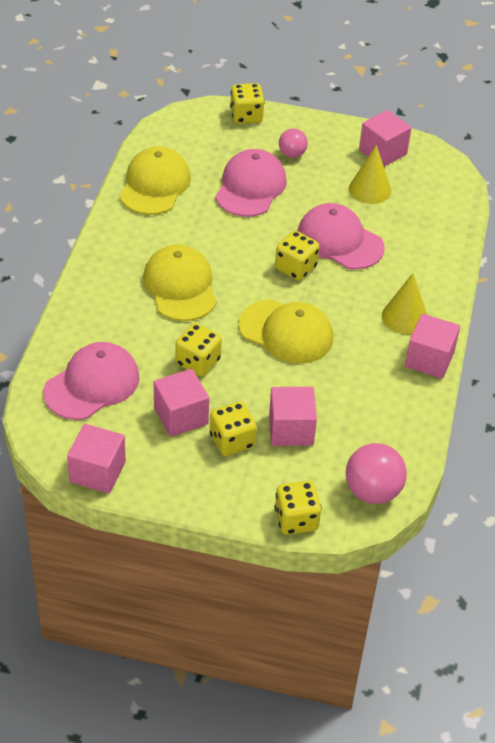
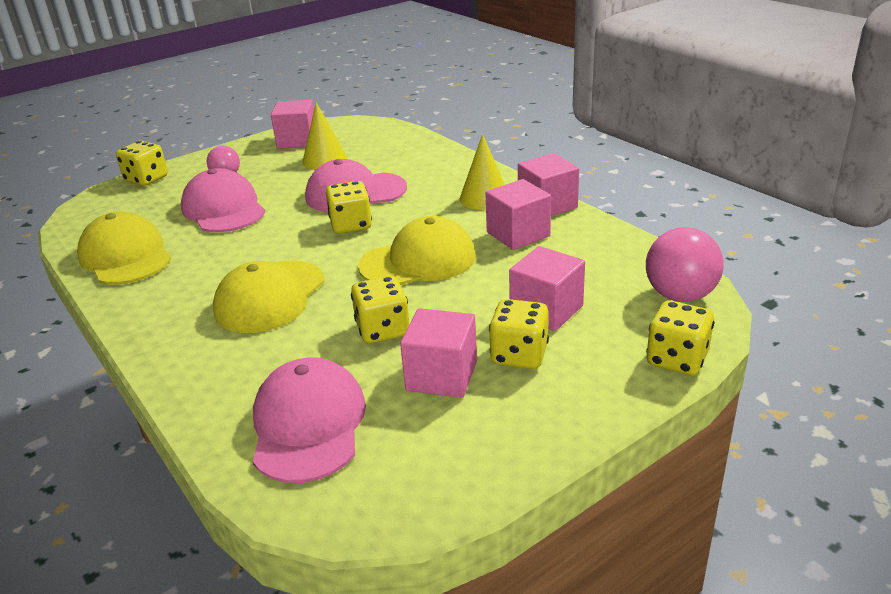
camera: 45 degrees left, 15 degrees down
(97, 471) = (449, 488): pink cube -> pink cube (518, 234)
(180, 286) = (270, 297): yellow cap -> yellow cap turned 90 degrees counterclockwise

